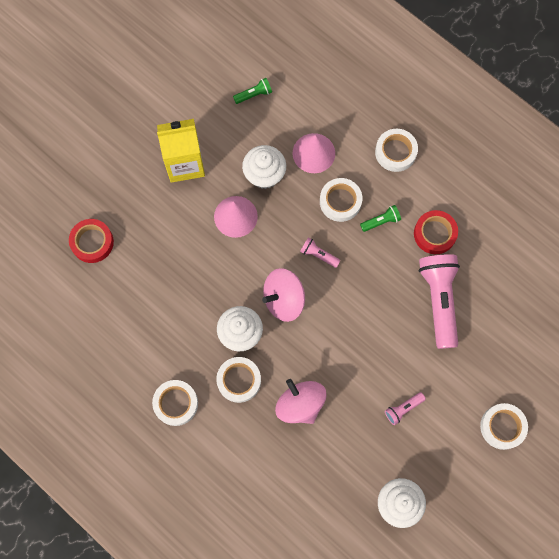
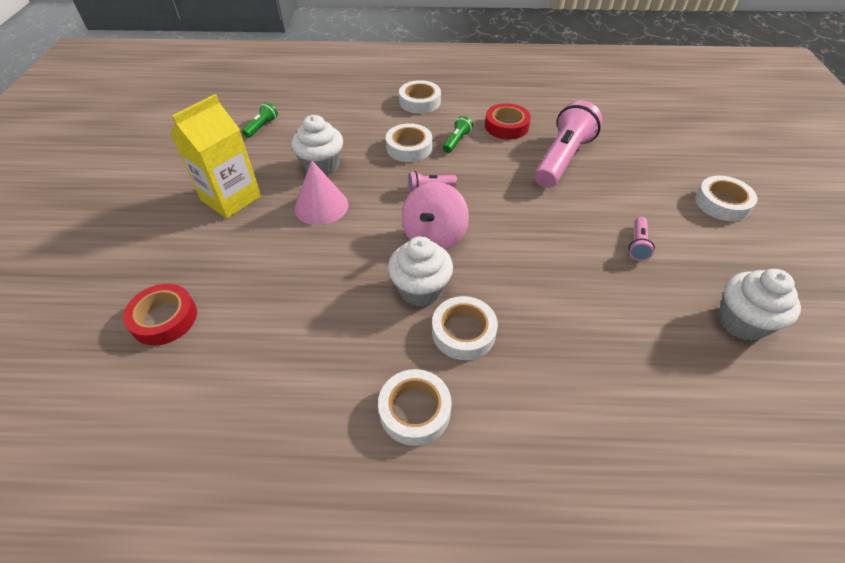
camera: 40 degrees left, 25 degrees down
(300, 404) = (548, 307): pink spinning top -> none
(313, 153) = (353, 133): pink cone -> none
(439, 300) = (562, 159): pink flashlight -> pink flashlight turned 75 degrees clockwise

